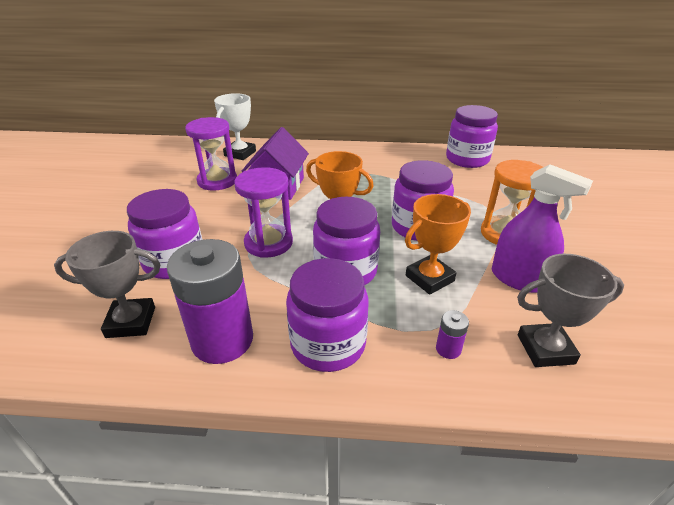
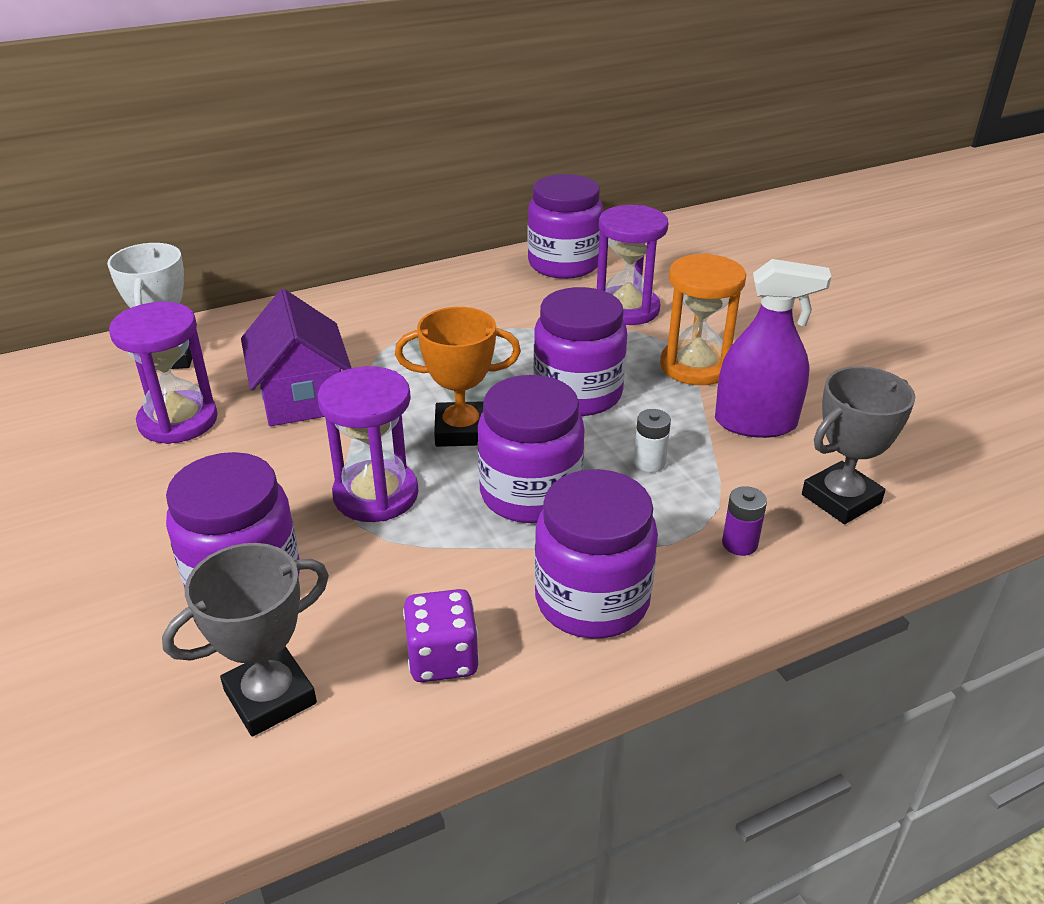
camera: 30 degrees left, 0 degrees up
(222, 340) = (442, 658): purple battery -> purple dice
(429, 278) = (649, 462): orange trophy -> white battery
(485, 191) = (626, 309): none -> purple hourglass

